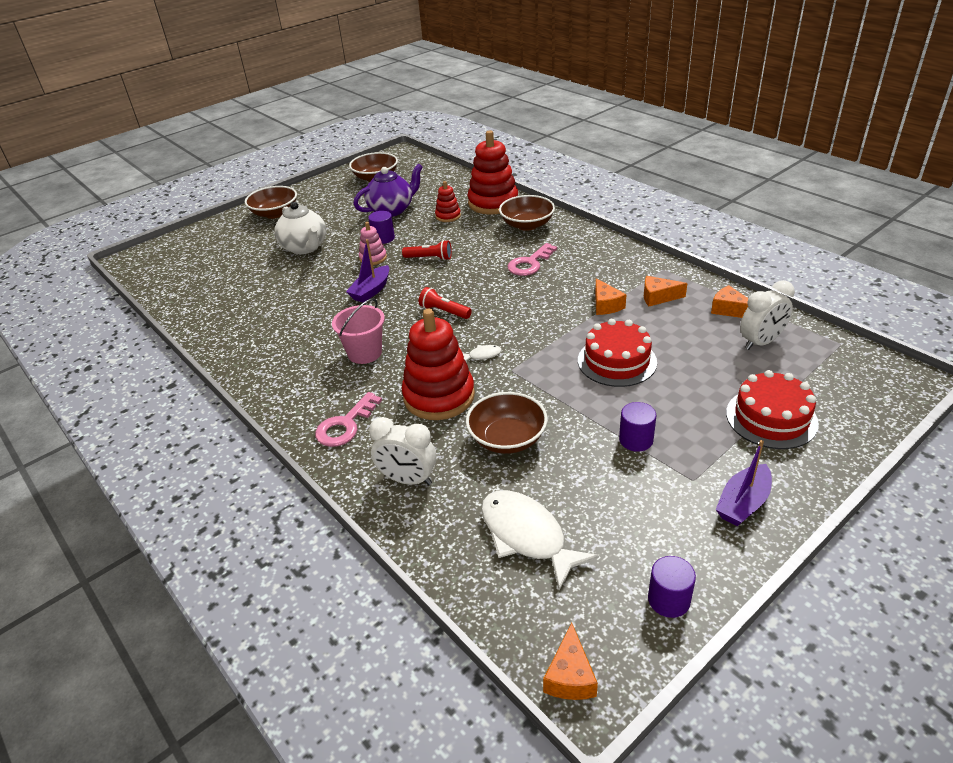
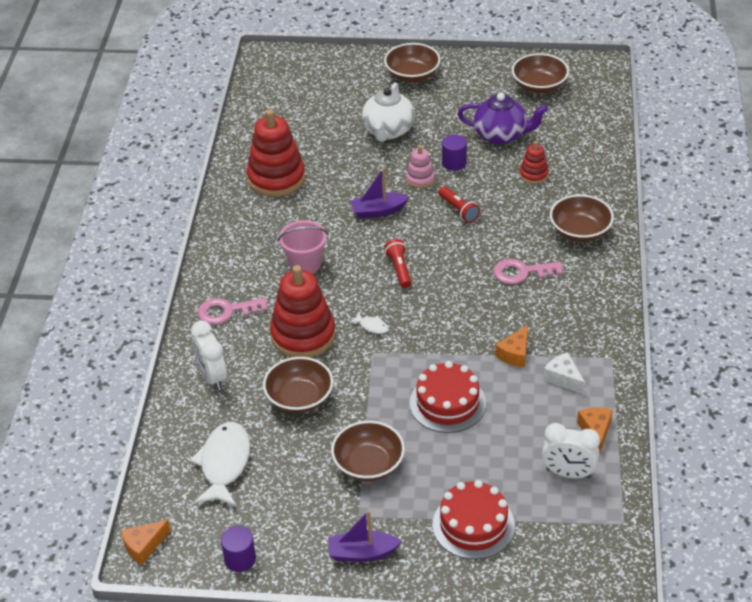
camera: 45 degrees right, 5 degrees up
(493, 203) = (590, 186): red stacking toy -> red stacking toy (276, 178)
(636, 440) = (368, 464): purple cylinder -> brown bowl
(658, 297) = (563, 378): orange cheese -> white cheese

